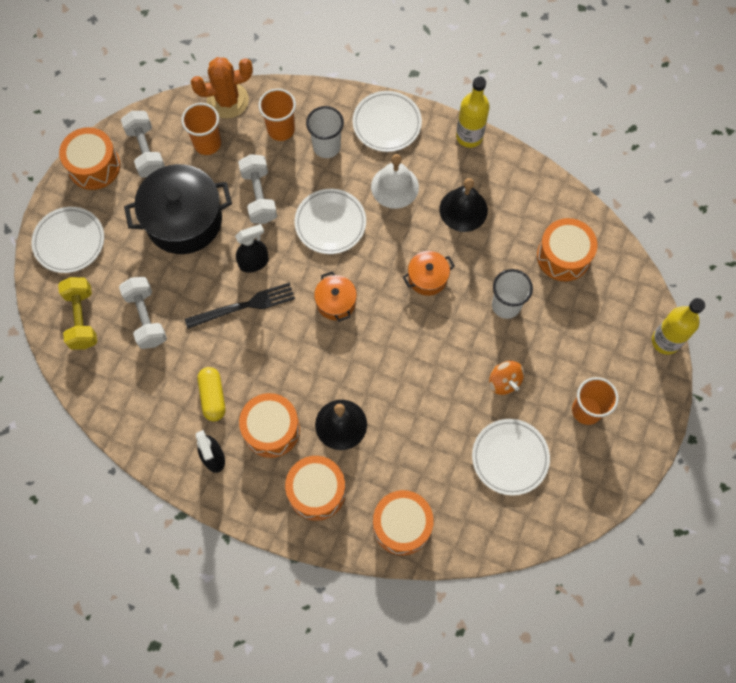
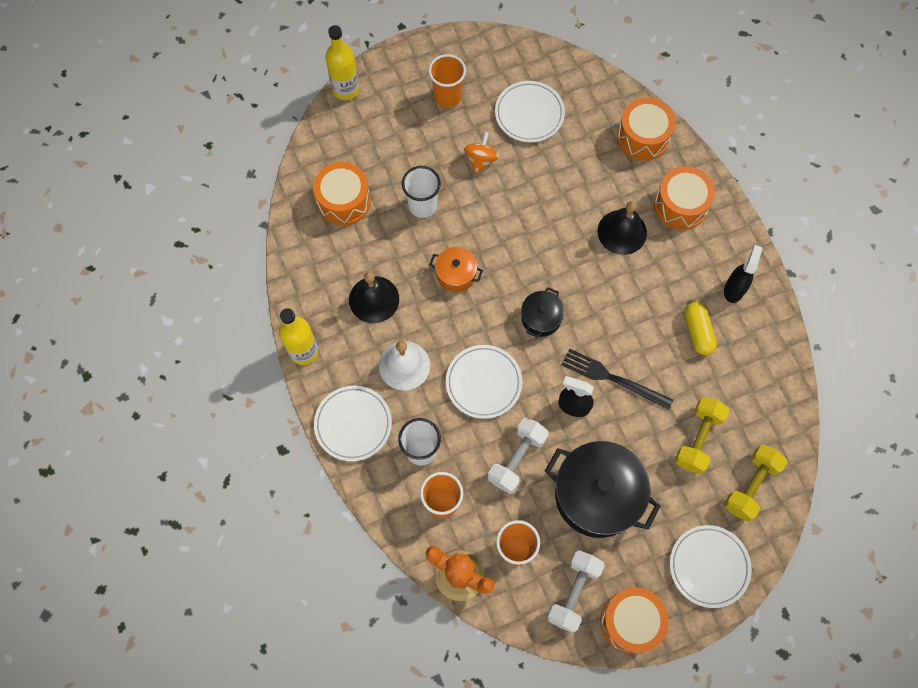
camera: 135 degrees left, 0 degrees up
(146, 318) = (698, 439): white dumbbell -> yellow dumbbell
(213, 397) = (697, 332): yellow capsule -> yellow capsule turned 45 degrees counterclockwise
(271, 429) = (675, 271): orange drum -> none
(336, 302) = (541, 318): orange pot -> black pot

